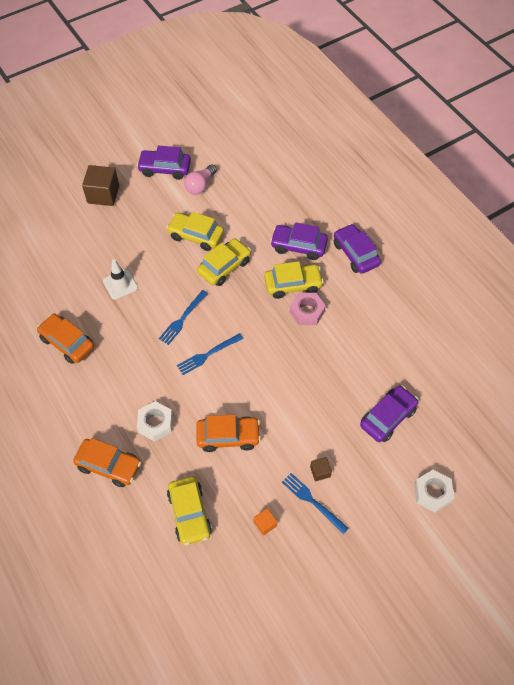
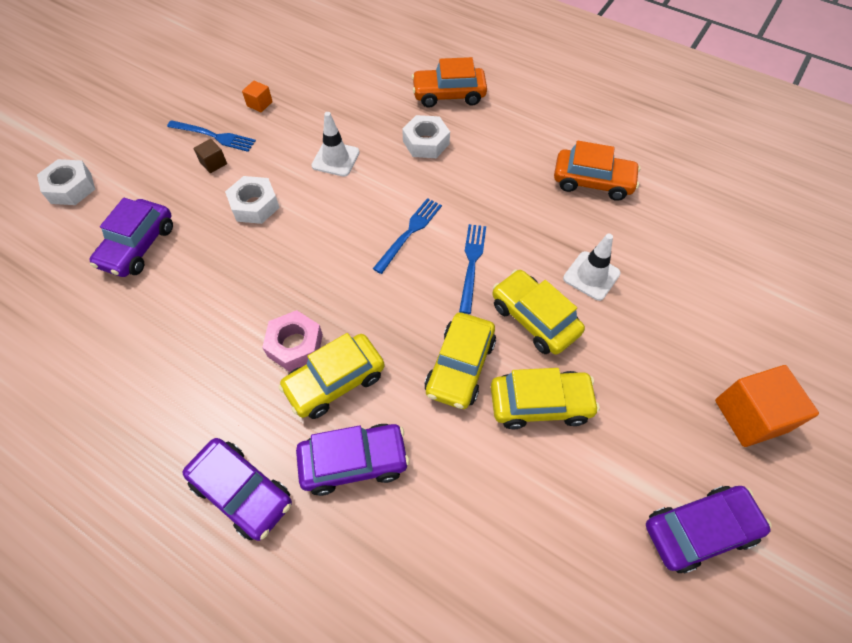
camera: 155 degrees right, 0 degrees up
(103, 194) = (750, 416): brown cube -> orange cube
(189, 513) = (342, 87): yellow car -> yellow car (534, 318)
(200, 185) = (605, 520): pink light bulb -> none
(228, 436) = (335, 159): orange car -> white traffic cone
(300, 419) = (255, 205): none -> white nut

